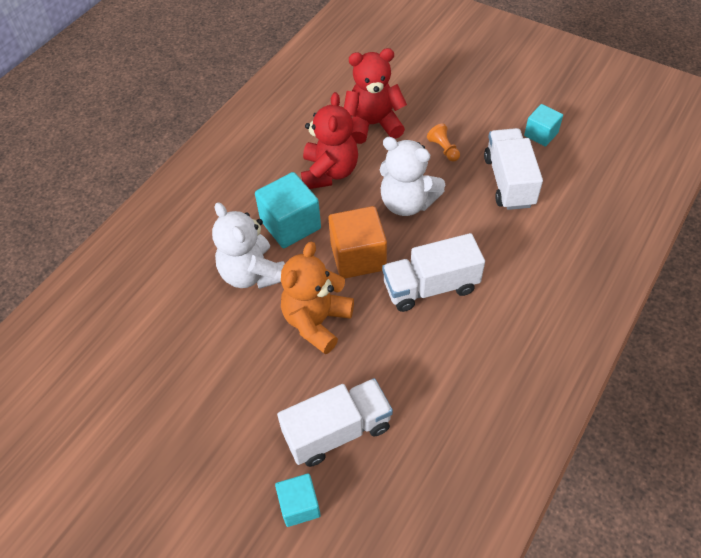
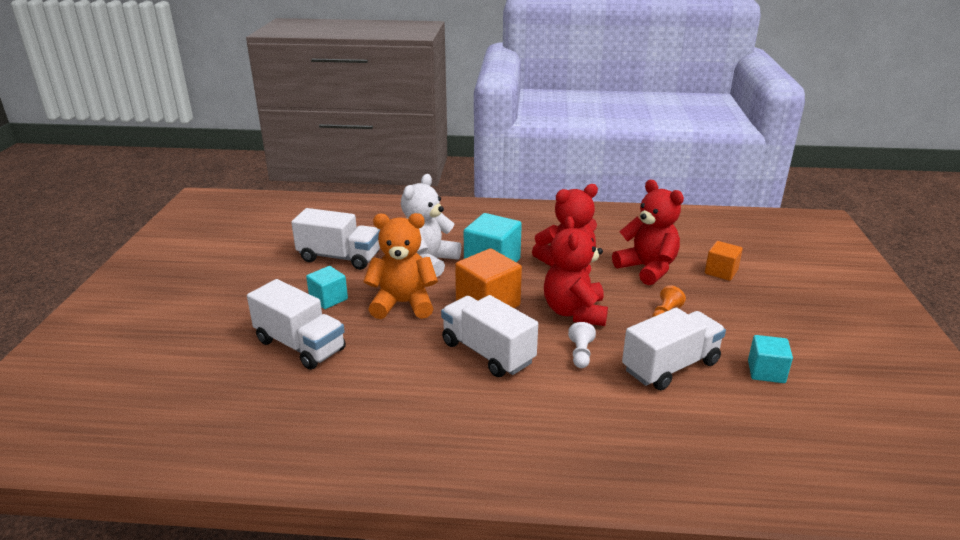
camera: 60 degrees right, 25 degrees down
(187, 349) = (339, 257): none -> white truck
(299, 505) = (222, 347): turquoise cube -> turquoise cube (328, 299)
(407, 85) = (721, 272): none -> orange cube
(407, 203) = (574, 312): white teddy bear -> red teddy bear
(465, 226) = (580, 354): none -> white pawn

